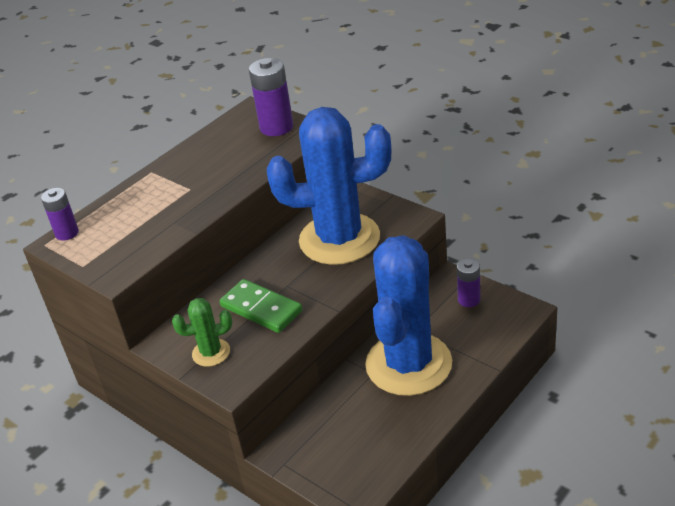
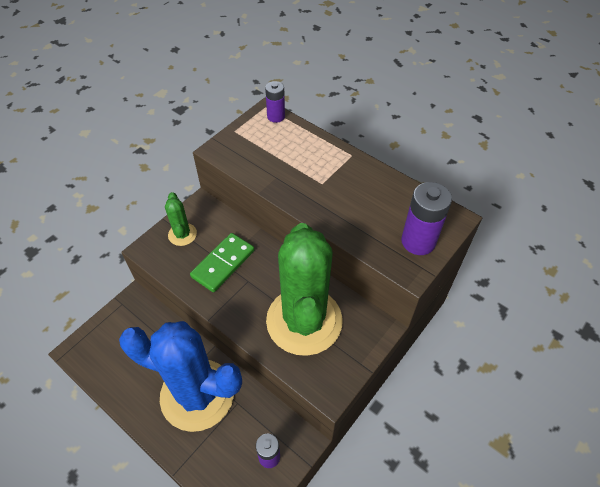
camera: 85 degrees right, 15 degrees up
(339, 239) = (304, 321): blue cactus -> green cactus

